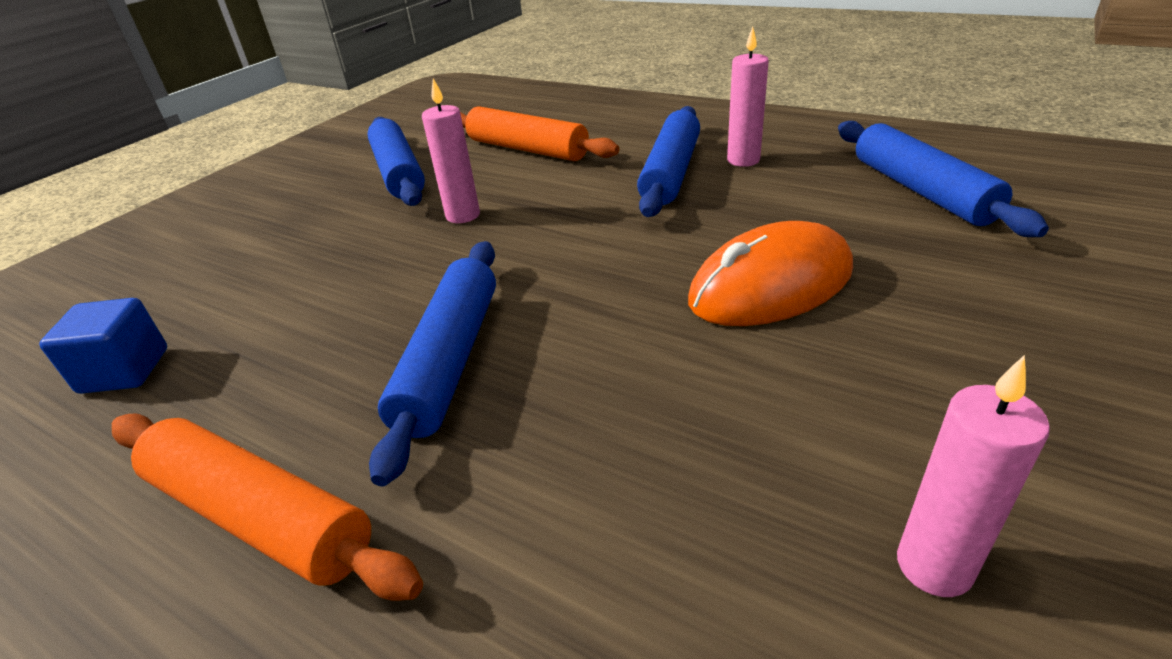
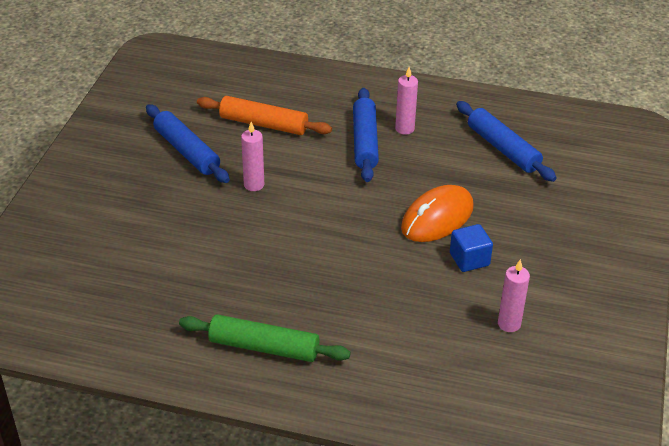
camera: 20 degrees left, 5 degrees up
(125, 371) = (137, 300): blue cube -> blue cube (469, 259)
(260, 515) = (264, 347): orange rolling pin -> green rolling pin
(449, 360) = (301, 274): blue rolling pin -> none

